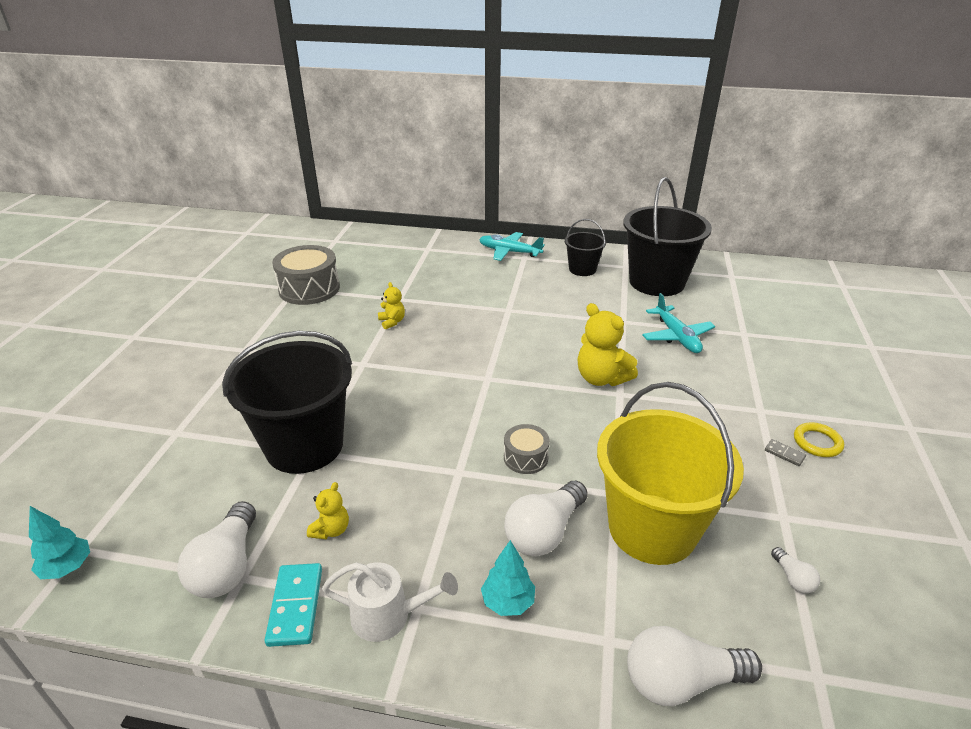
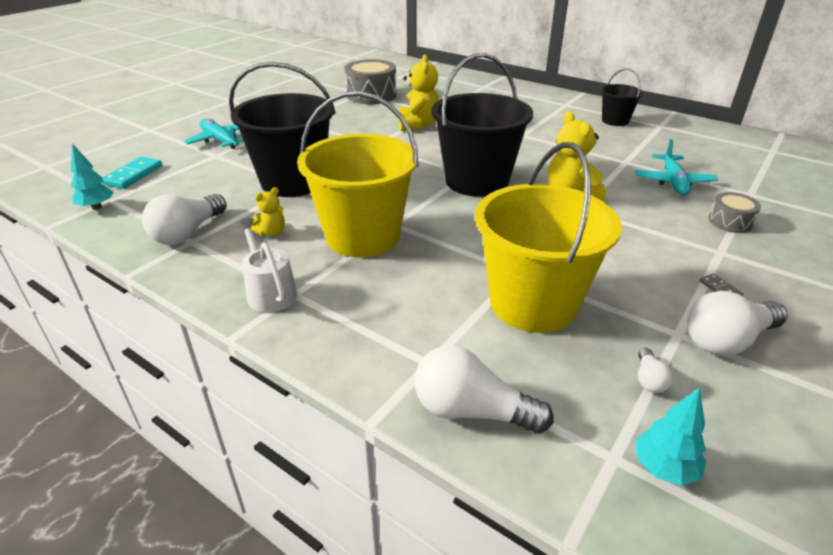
camera: 25 degrees right, 0 degrees up
(296, 606) = (212, 267): turquoise domino -> turquoise domino (133, 175)
(388, 615) = (269, 292): white watering can -> white watering can turned 150 degrees counterclockwise
(392, 322) = (418, 125): yellow teddy bear -> yellow teddy bear, size x1.84
(437, 500) = (363, 236): none -> yellow bucket
(508, 602) = (365, 312): turquoise tree -> turquoise tree (664, 468)
(509, 252) = (555, 99): turquoise plane -> turquoise plane (220, 140)
(525, 457) = (457, 229): grey drum -> grey drum (730, 222)
(544, 532) = (433, 279): white light bulb -> white light bulb (727, 340)
(656, 282) = (684, 141): black bucket -> black bucket (477, 181)
(817, 442) = (767, 290): yellow ring -> none

